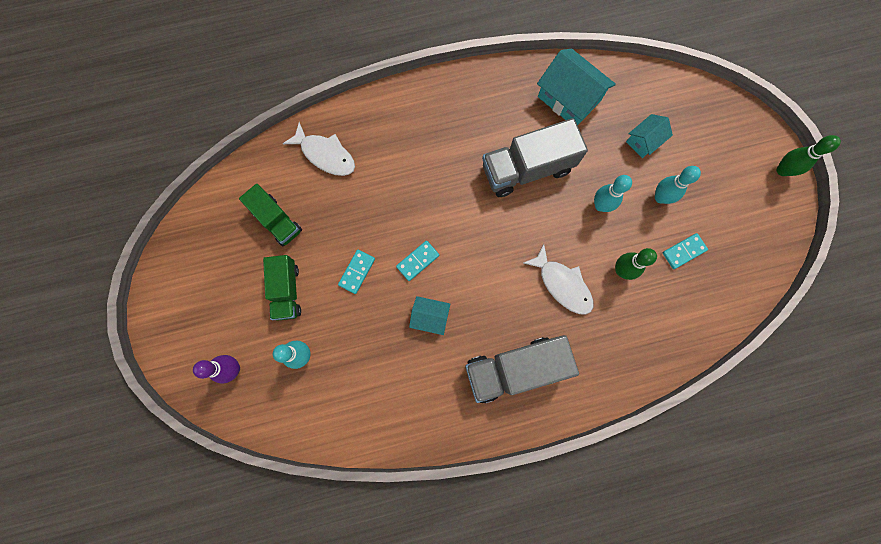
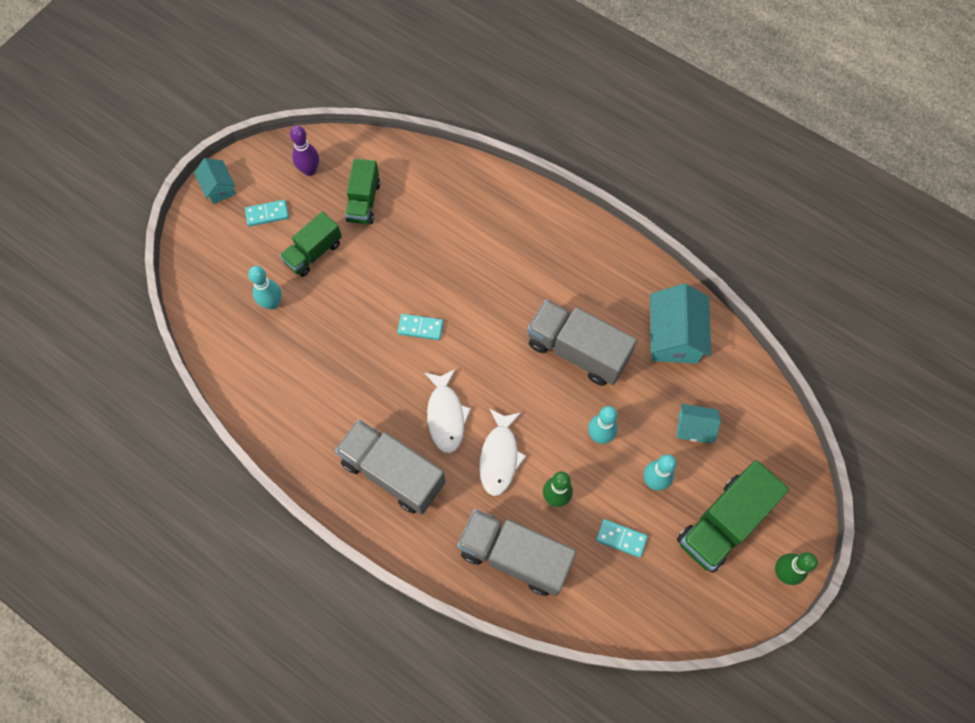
camera: 50 degrees right, 10 degrees down
(233, 369) = (222, 264): purple bowling pin -> purple bowling pin (309, 170)
(325, 154) = (449, 192): white fish -> white fish (446, 416)
(357, 272) = (372, 290): turquoise domino -> turquoise domino (267, 214)
(430, 317) = (381, 373): turquoise house -> turquoise house (219, 187)
(642, 332) = (515, 556): none -> grey truck
(722, 178) = (723, 523): none -> green truck

